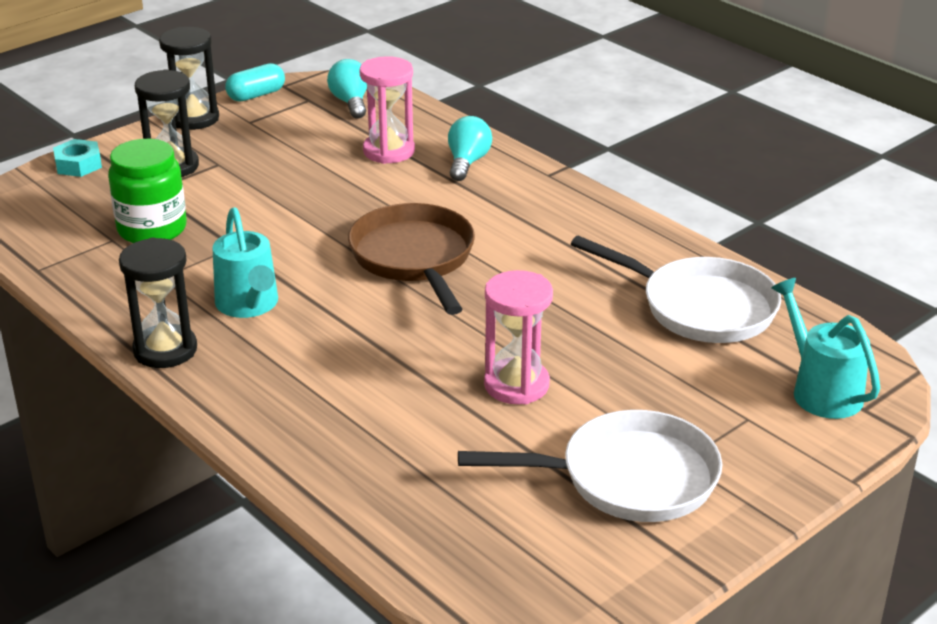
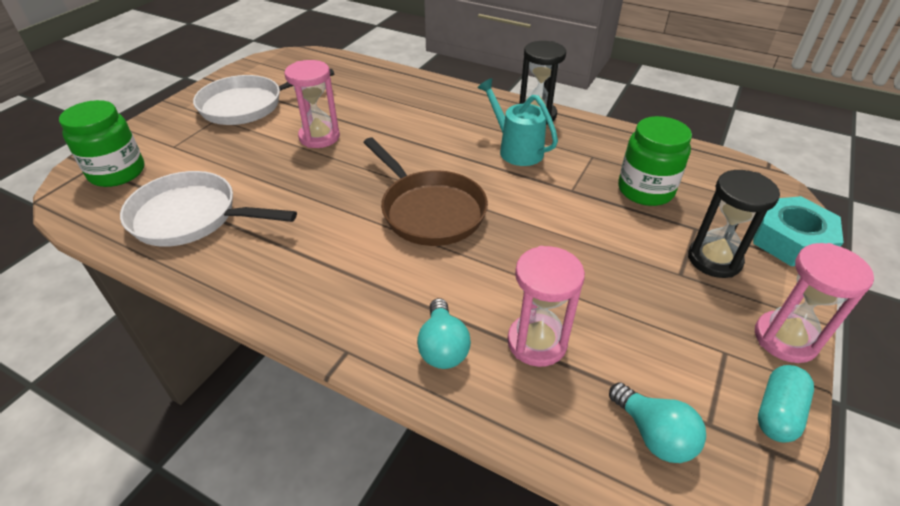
camera: 160 degrees right, 10 degrees up
(78, 165) = (790, 240): turquoise nut -> turquoise nut, size x1.67
(194, 118) = (785, 339): black hourglass -> pink hourglass
(820, 390) = (117, 172): turquoise watering can -> green jar

